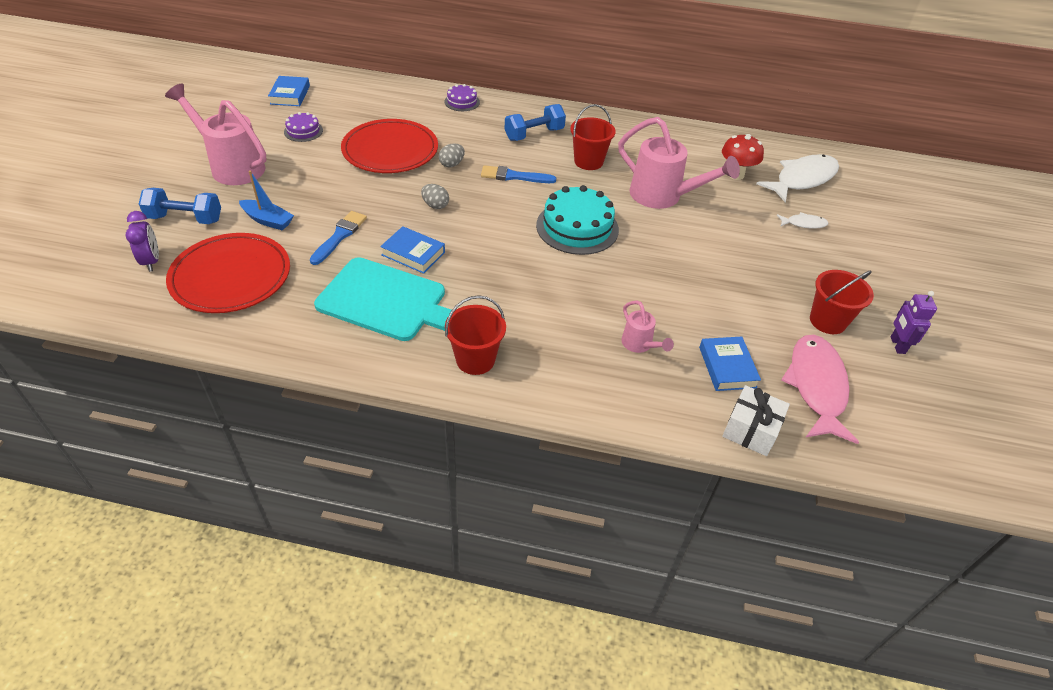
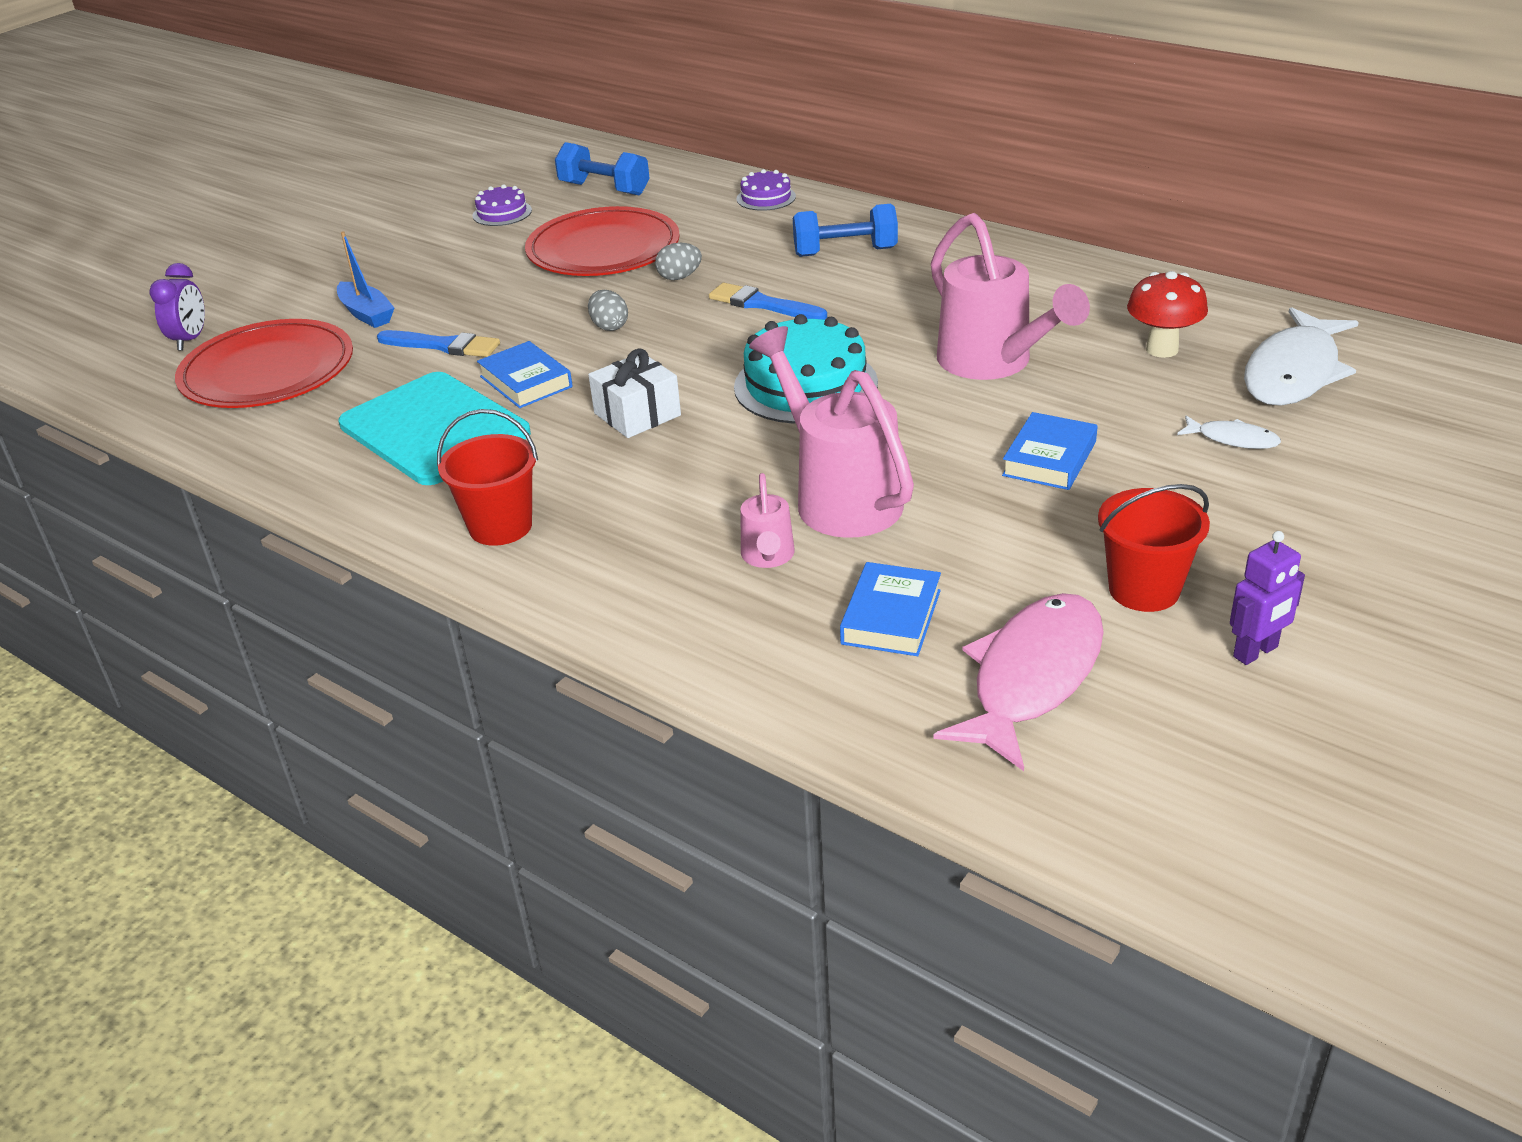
camera: 30 degrees right, 10 degrees down
(185, 219) = (268, 298): blue dumbbell -> blue dumbbell (604, 189)
(232, 166) = (374, 245): pink watering can -> pink watering can (839, 496)
(290, 95) = (521, 167): blue book -> blue book (1049, 458)
(339, 236) = (443, 345): blue brush -> blue brush turned 60 degrees clockwise
(588, 161) = (904, 299): red bucket -> none
(751, 430) = (853, 710): white gift -> white gift (637, 414)
(802, 179) = (1294, 372): white fish -> white fish turned 135 degrees clockwise
(897, 345) = (1256, 652): purple robot -> purple robot turned 150 degrees counterclockwise

